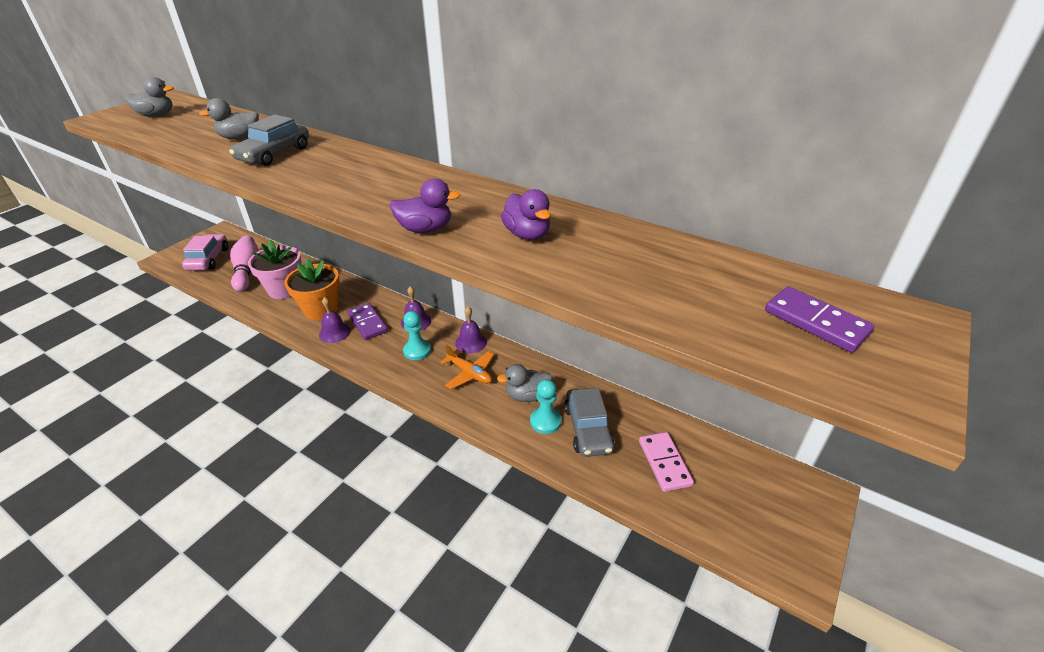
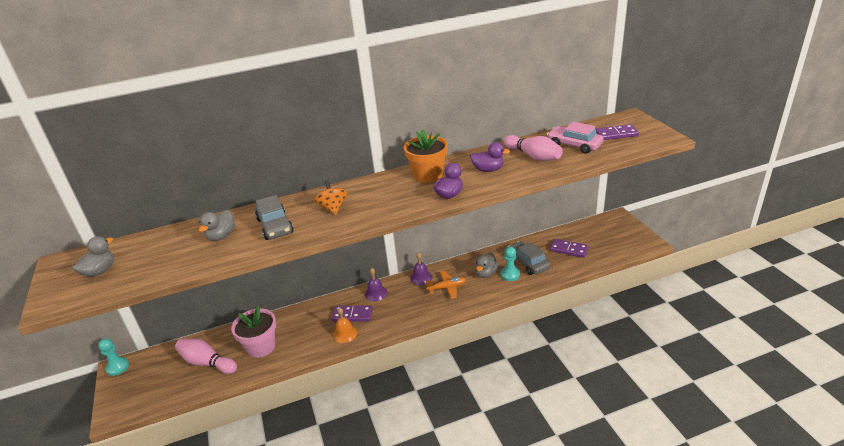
camera: 50 degrees left, 5 degrees down
(208, 259) = (155, 384): pink car -> pink car (574, 145)
(321, 309) = (310, 333): orange flower pot -> orange flower pot (428, 175)
(333, 169) = (333, 208): none -> orange spinning top
(334, 332) = (345, 333): purple bell -> orange bell
(417, 351) = (405, 302): turquoise pawn -> turquoise pawn (117, 367)
(588, 429) = (528, 263): grey car -> grey car turned 150 degrees counterclockwise
(614, 259) = (533, 156): none -> pink bowling pin
(664, 463) = (568, 249): pink domino -> purple domino

